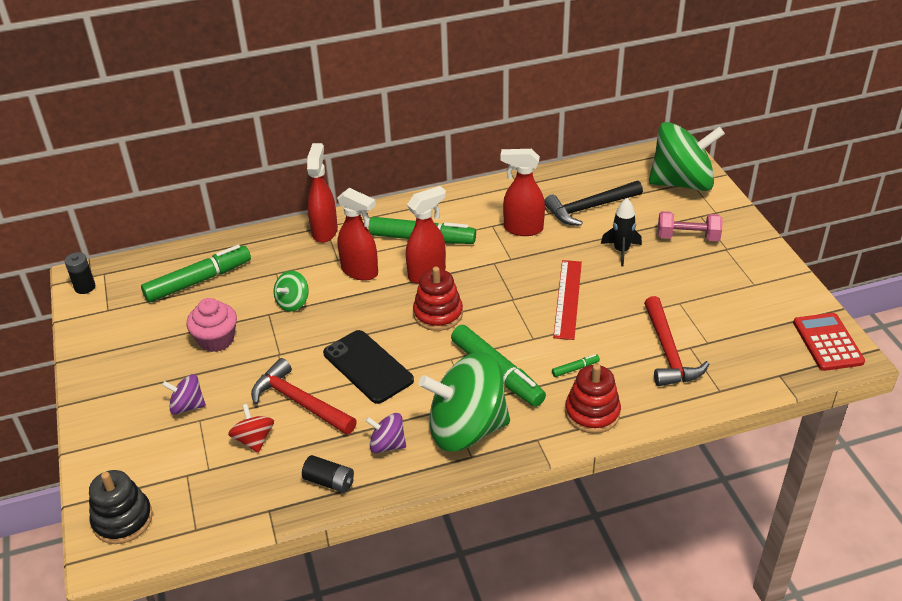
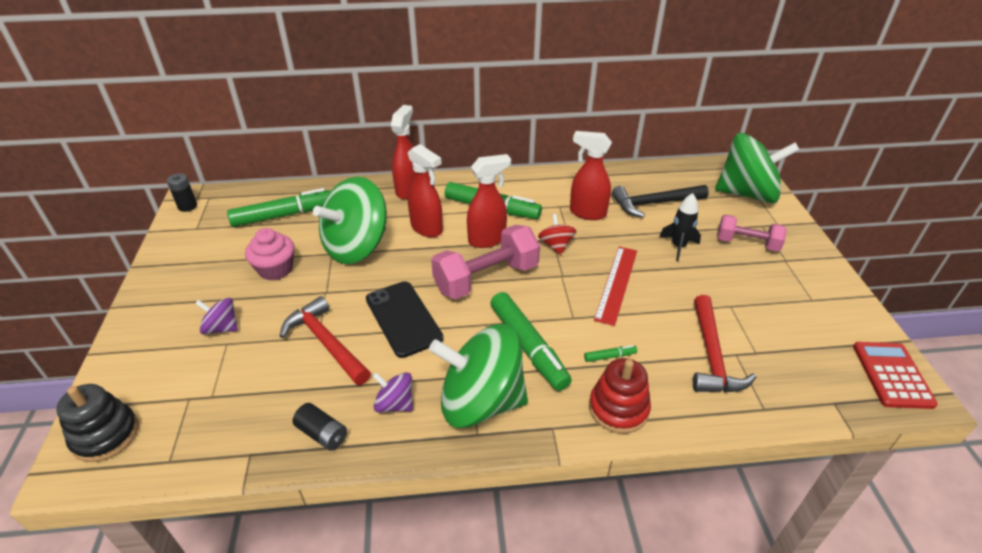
camera: 10 degrees right, 0 degrees up
(254, 440) = (267, 373): red spinning top -> red spinning top (556, 245)
(293, 303) = (357, 247): green spinning top -> green spinning top, size x2.23
(438, 314) = (486, 278): red stacking toy -> pink dumbbell

